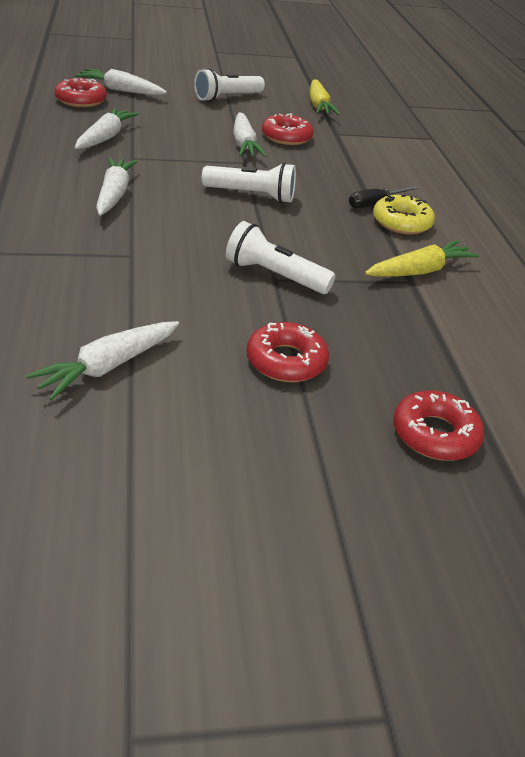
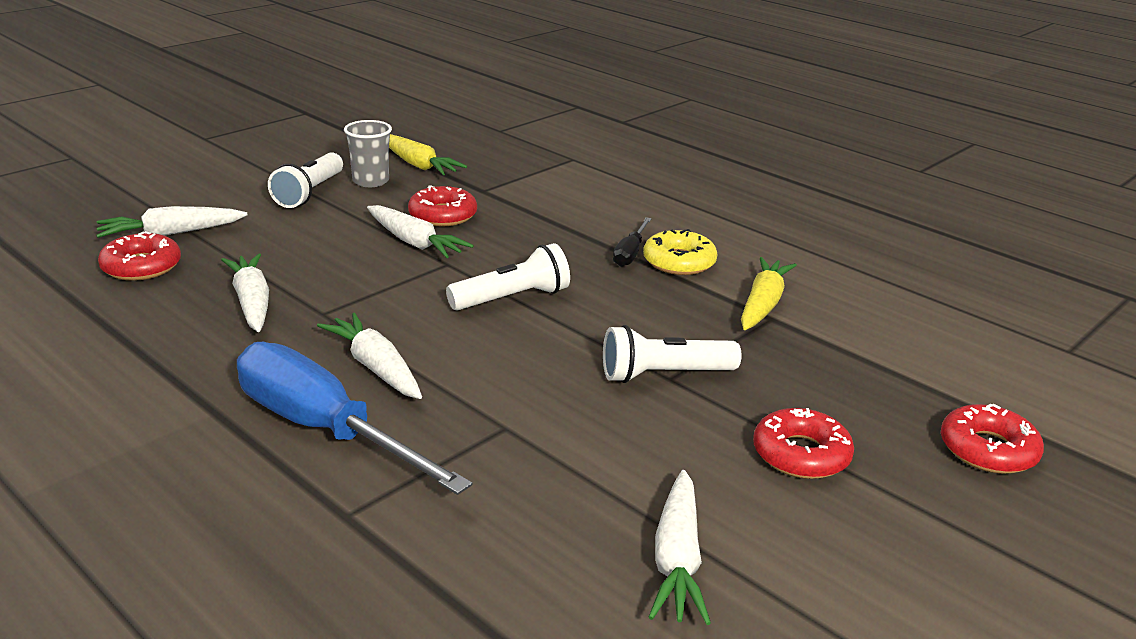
camera: 35 degrees left, 10 degrees down
(39, 210) = (324, 430): none -> blue screwdriver
(273, 104) = (371, 181): none -> grey cup

